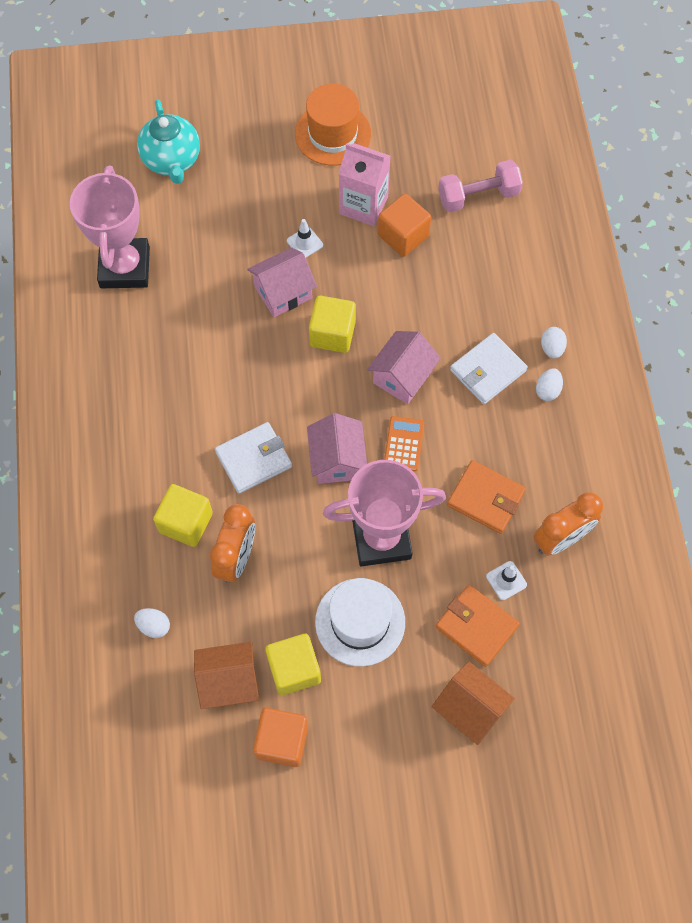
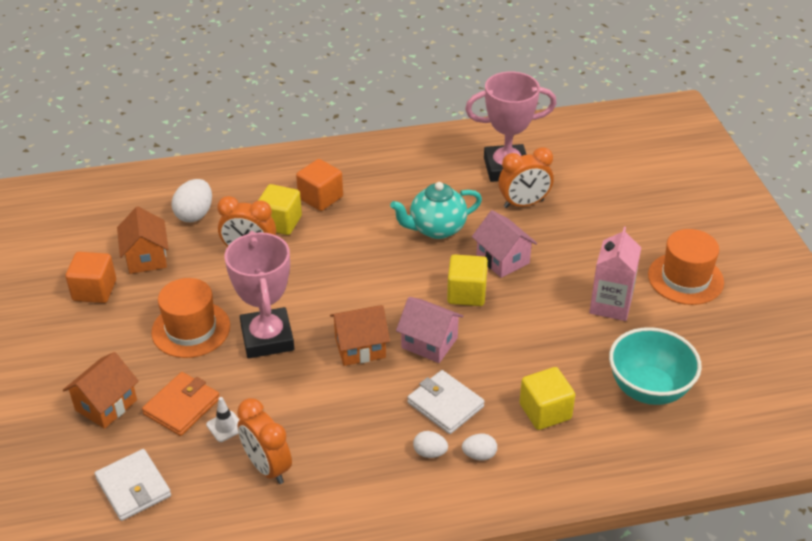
camera: 85 degrees right, 25 degrees down
(154, 626) = (195, 214): white egg -> white egg, size x1.72
(172, 160) = (619, 183): turquoise teapot -> turquoise teapot (436, 229)
(193, 259) = (524, 204): none -> orange clock
(253, 459) = (338, 255): white wallet -> white wallet (133, 487)
(294, 669) = (153, 293): yellow cube -> yellow cube (545, 411)
(305, 243) = (558, 269): white traffic cone -> none
(337, 460) = (341, 305): pink house -> none
(360, 622) = (191, 329): white hat -> orange hat
(403, 236) = (584, 335): orange cube -> orange cube (320, 198)
(404, 444) = (360, 347): orange calculator -> orange house
(478, 196) = (649, 389): pink dumbbell -> turquoise bowl
(486, 498) = (308, 408): orange wallet -> none

